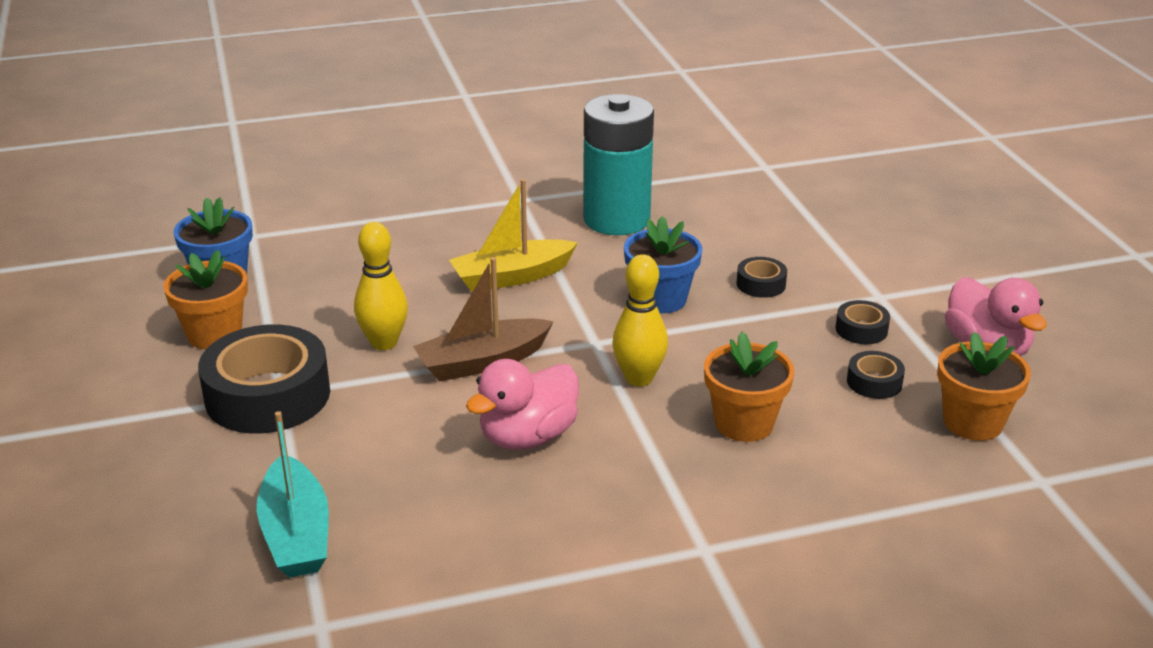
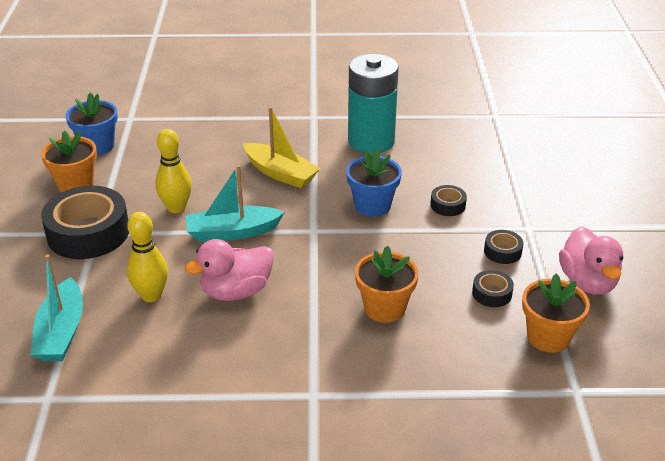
camera: 15 degrees right, 5 degrees up
(482, 362) = (232, 232): brown boat -> turquoise boat
(512, 277) = (280, 173): yellow boat -> yellow boat turned 135 degrees counterclockwise
(639, 378) = (329, 262): yellow bowling pin -> yellow bowling pin (151, 295)

